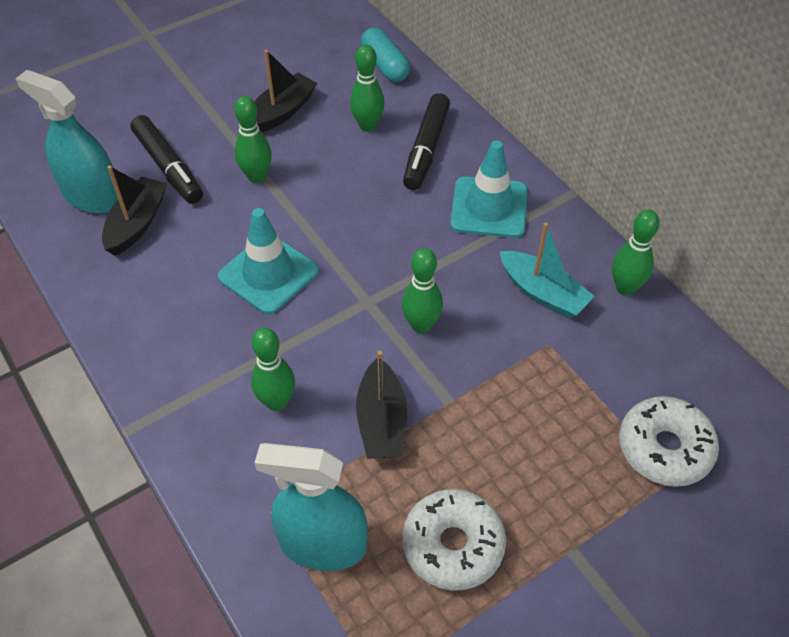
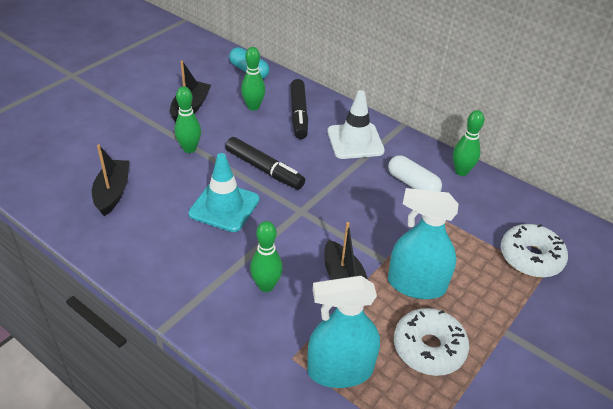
camera: 20 degrees left, 10 degrees down
(92, 196) = (70, 181): turquoise spray bottle -> turquoise spray bottle (416, 285)
(168, 167) = (121, 153): black marker -> black marker (264, 169)
(421, 325) = (344, 218): green bowling pin -> none
(489, 207) = (355, 141): turquoise traffic cone -> white traffic cone
(543, 293) = (412, 184): turquoise boat -> white capsule

